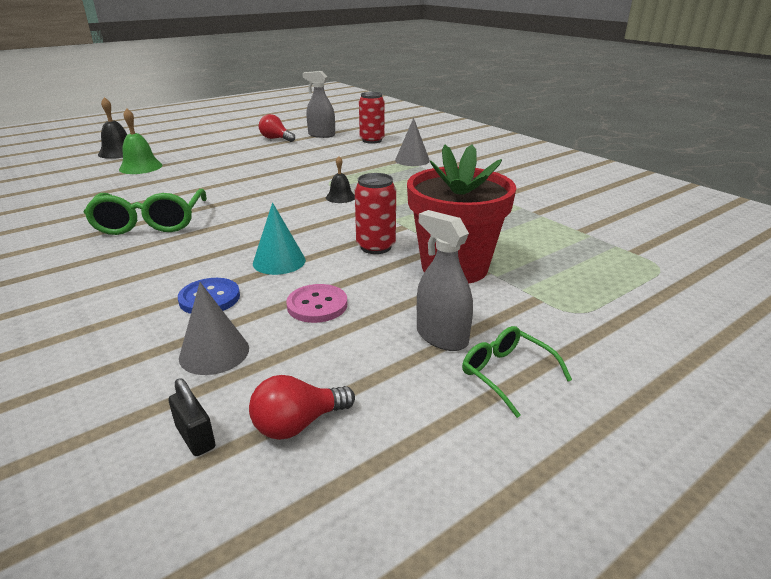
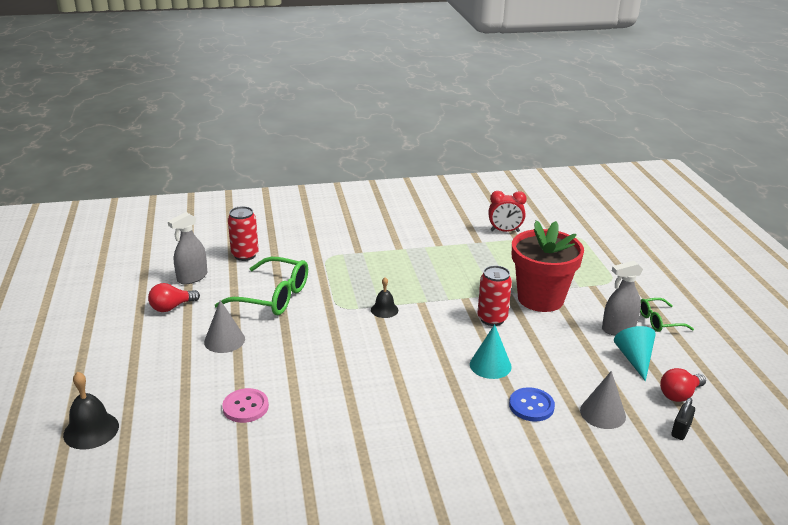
camera: 65 degrees left, 0 degrees up
(140, 167) = (177, 416): green bell -> none
(150, 223) = (364, 422): green glasses -> green glasses (273, 297)
(195, 437) = (680, 430): black padlock -> black padlock turned 45 degrees counterclockwise
(298, 424) = (679, 395): red light bulb -> red light bulb turned 60 degrees clockwise
(317, 305) = (563, 362): pink button -> pink button (245, 407)
(370, 363) = (634, 359): none -> turquoise cone
(412, 160) = (325, 252): grey cone -> grey cone (224, 340)
(586, 221) = (505, 231): none -> red clock

